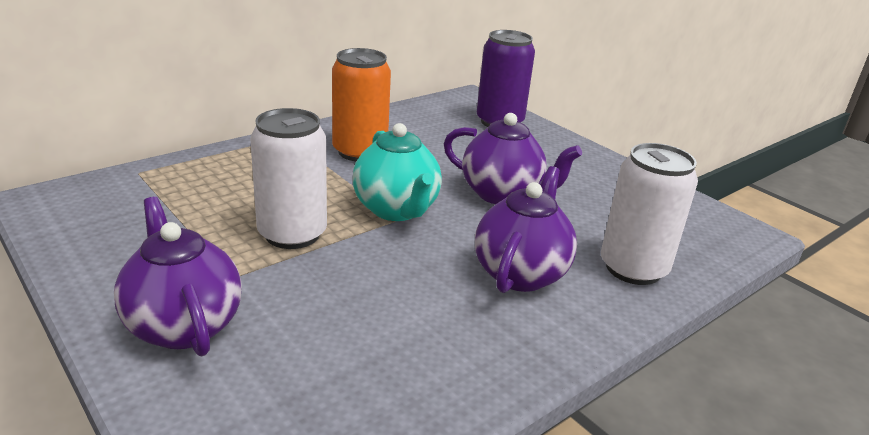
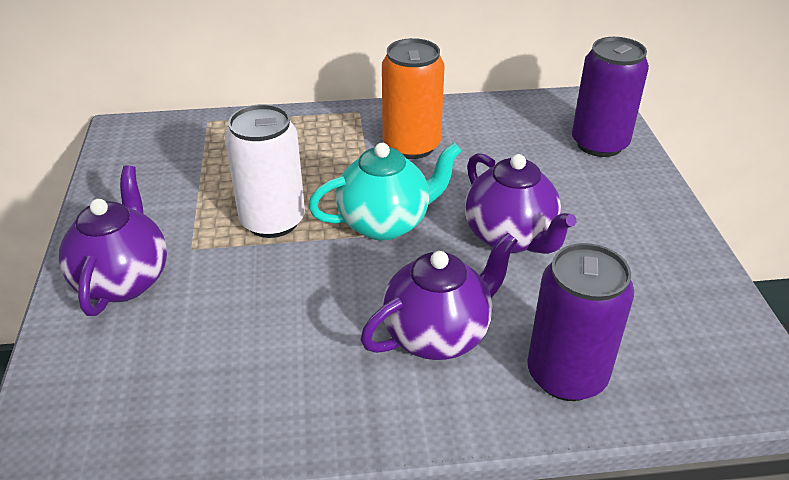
camera: 35 degrees right, 10 degrees up
(396, 210) = (385, 223): turquoise teapot -> turquoise teapot turned 120 degrees counterclockwise
(633, 268) = (566, 375): white can -> purple can

